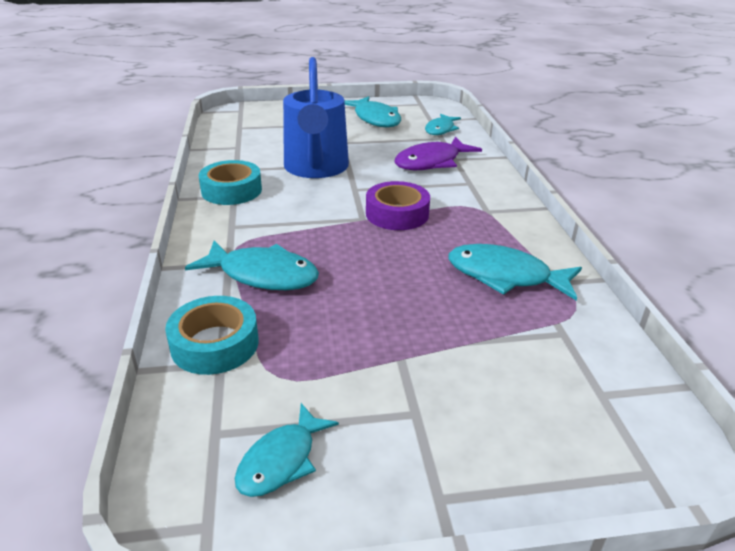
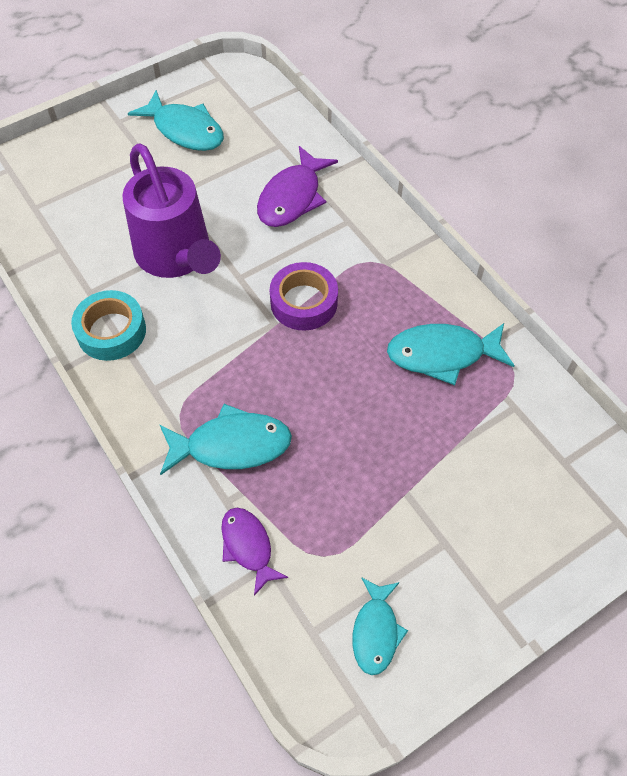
camera: 25 degrees left, 25 degrees up
(215, 344) = (248, 546): turquoise tape -> purple fish
(316, 168) = (177, 256): blue watering can -> purple watering can
(440, 129) = (270, 127): turquoise fish -> none

